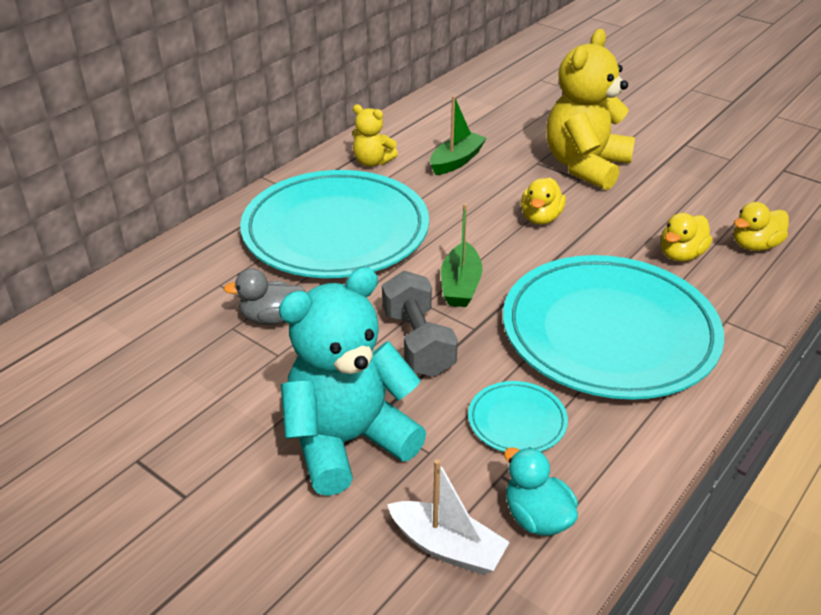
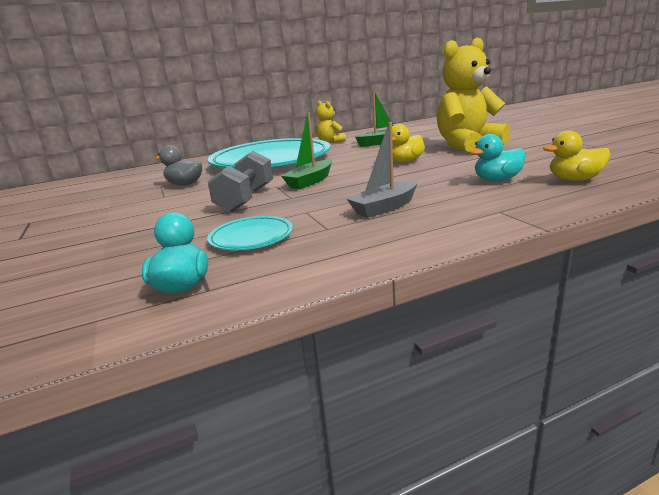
camera: 30 degrees right, 15 degrees down
(348, 441) = (135, 231): turquoise teddy bear -> none
(447, 547) = (98, 288): white boat -> none
(609, 333) = (385, 207): turquoise plate -> grey boat
(681, 255) = (497, 180): yellow duck -> turquoise duck

